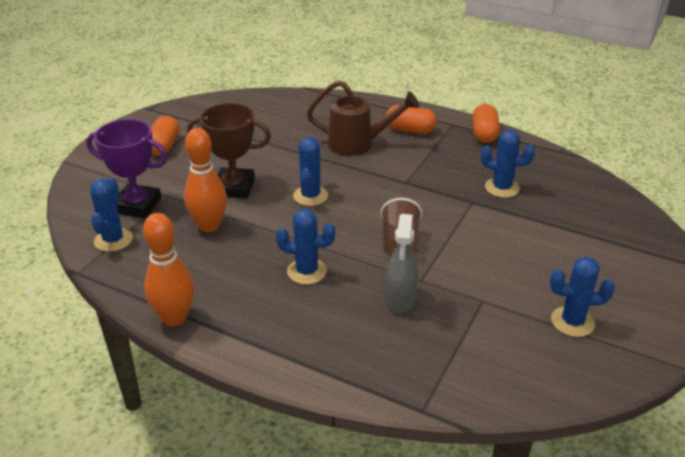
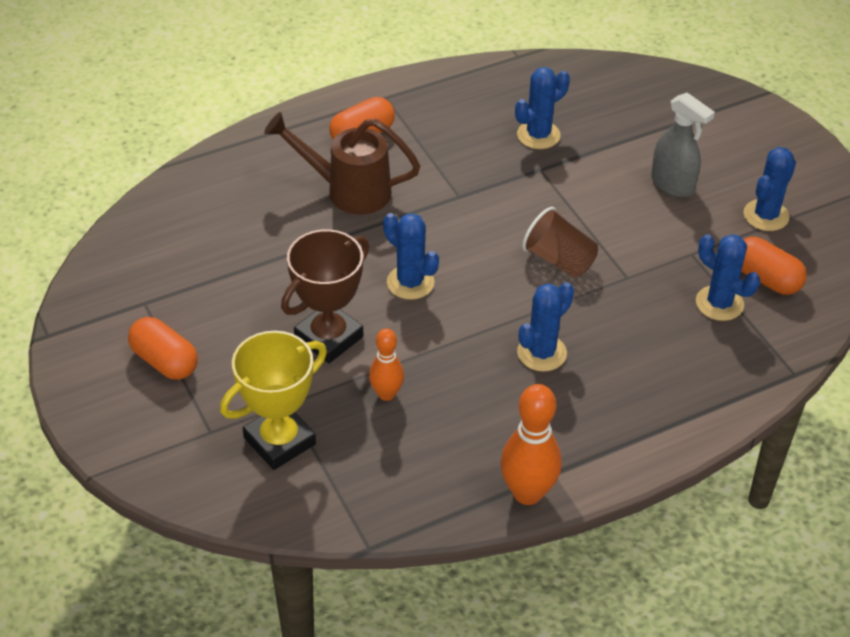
camera: 55 degrees left, 10 degrees up
(113, 240) = (333, 491): blue cactus -> blue cactus (719, 303)
(137, 205) = (279, 441): purple trophy -> yellow trophy
(209, 226) = (386, 394): orange bowling pin -> orange bowling pin, size x0.61
(359, 144) = (347, 190): brown watering can -> brown watering can turned 120 degrees counterclockwise
(400, 300) = (644, 308): grey spray bottle -> grey spray bottle (672, 185)
(484, 134) = (431, 87): orange capsule -> orange capsule (766, 278)

